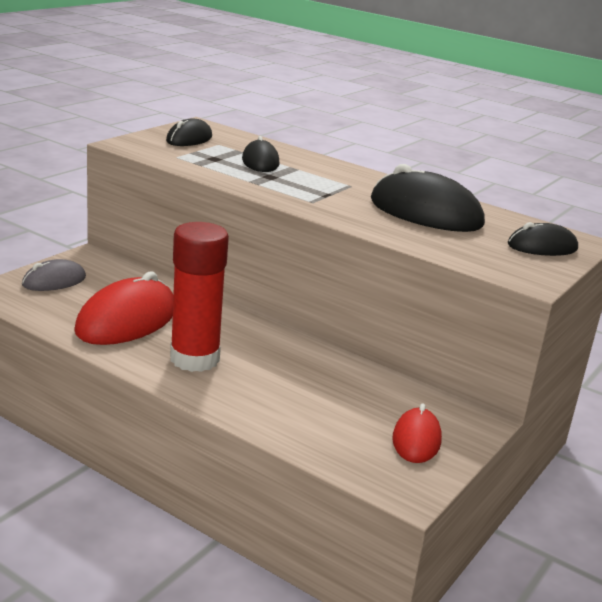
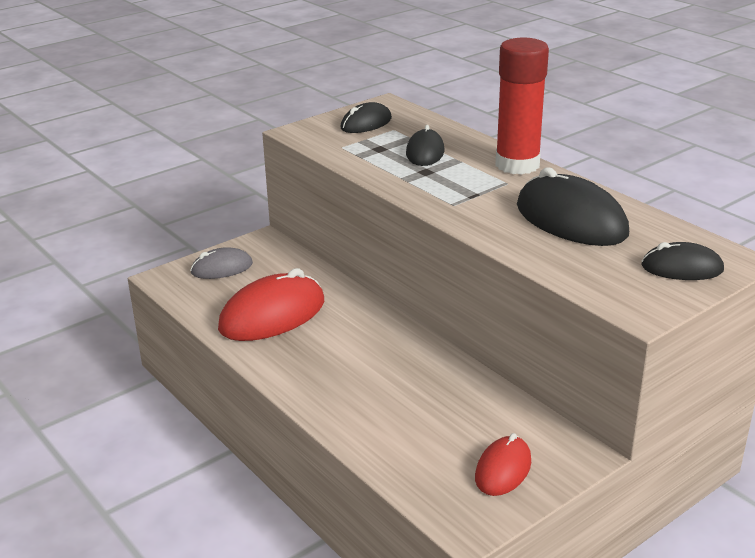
camera: 20 degrees right, 5 degrees up
(194, 359) = (319, 361): red glue stick -> red glue stick (517, 165)

